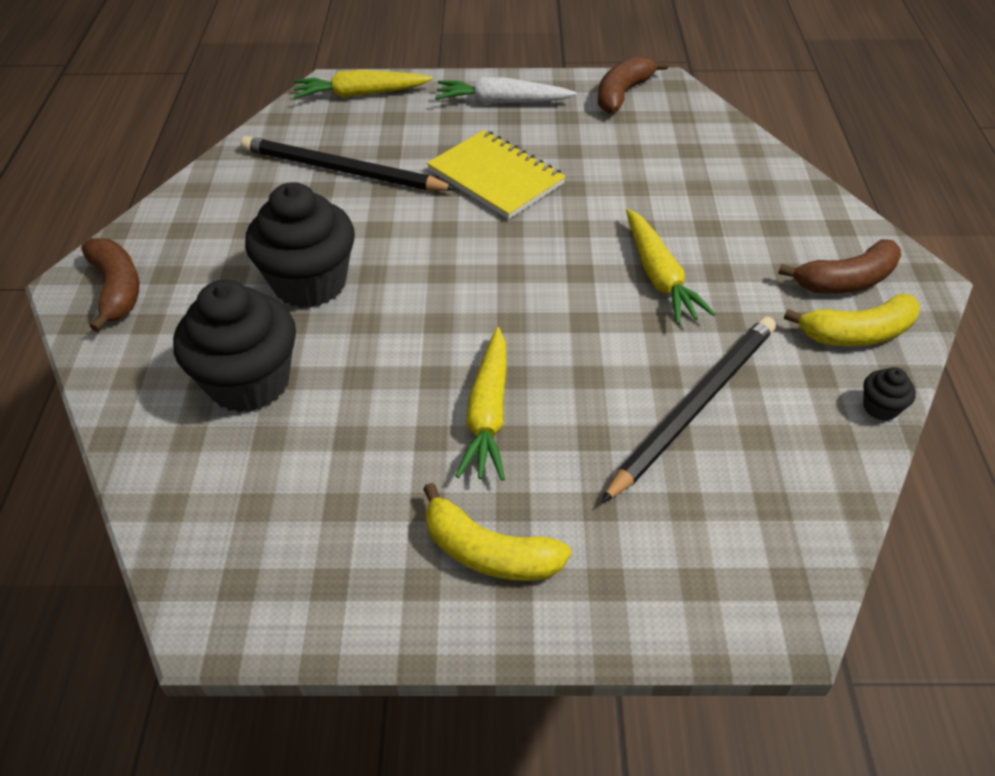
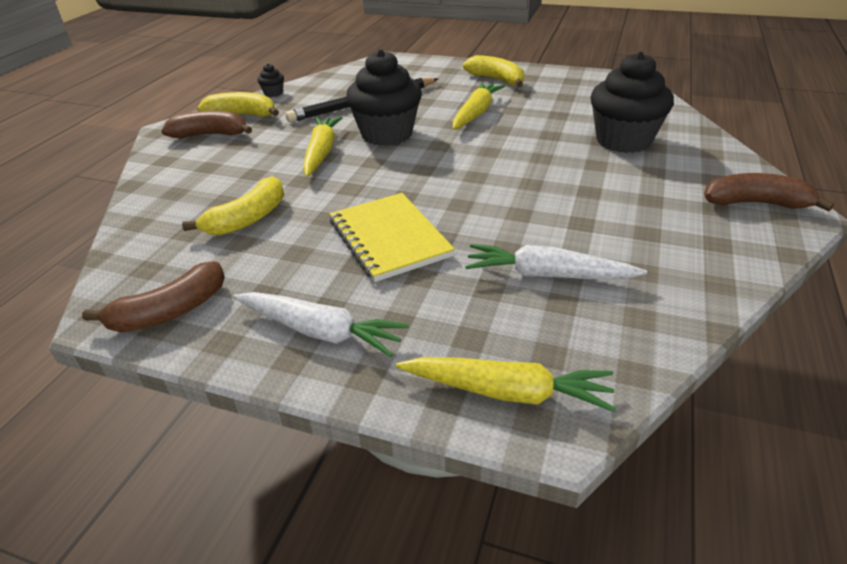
camera: 160 degrees left, 10 degrees down
(117, 289) = (755, 203): brown banana -> brown banana turned 105 degrees clockwise
(310, 283) = (583, 184): black cupcake -> black cupcake (387, 134)
(342, 170) = (548, 275): black pencil -> white carrot
(649, 172) = (248, 218): none -> yellow banana

